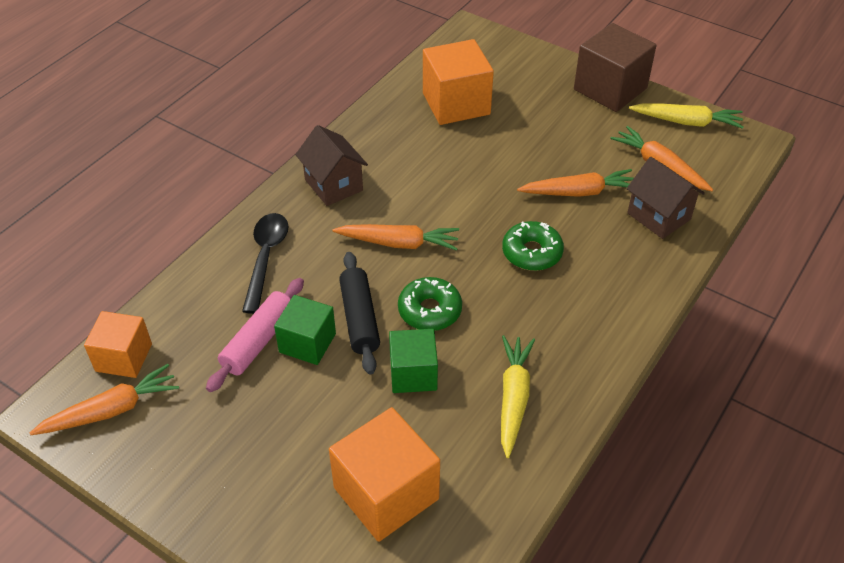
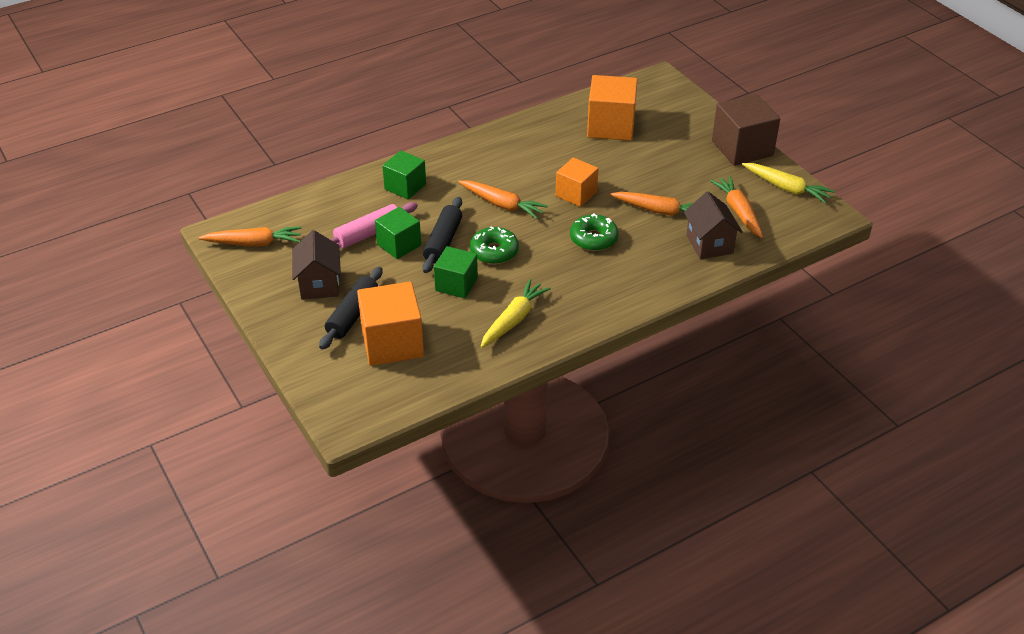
camera: 25 degrees right, 5 degrees down
(124, 357) = (278, 217): orange cube -> orange cube (576, 194)
(266, 257) = (405, 187): black spoon -> green cube
(309, 470) = (353, 315): none -> black rolling pin
(333, 185) = (482, 155): brown house -> brown house (319, 284)

